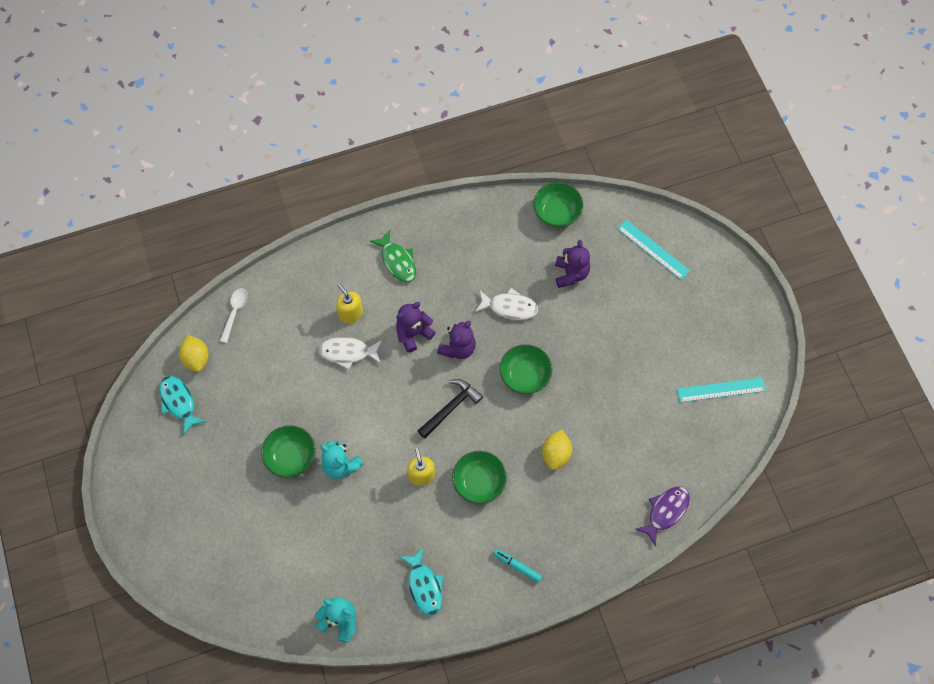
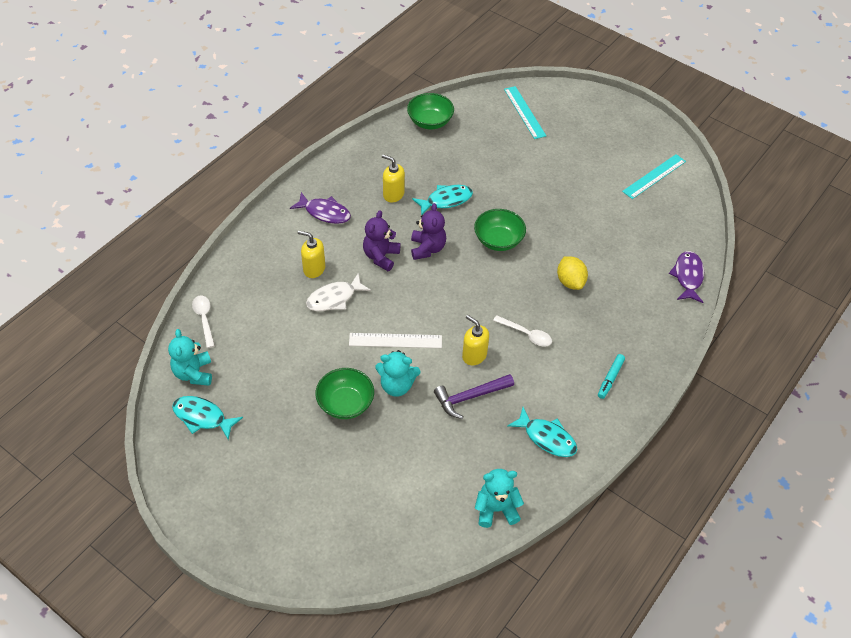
camera: 35 degrees left, 15 degrees down
(196, 358) = (193, 373): yellow lemon -> turquoise teddy bear
(368, 422) = (395, 340): none -> white ruler
(390, 511) = (470, 397): none -> purple hammer
(397, 261) = (325, 213): green fish -> purple fish
(451, 407) = (457, 293): black hammer -> none
(468, 275) = (393, 194): none -> yellow soap dispenser
(479, 482) = (526, 334): green bowl -> white spoon
(509, 307) = (446, 200): white fish -> turquoise fish
(517, 566) = (610, 378): turquoise marker -> turquoise marker turned 60 degrees counterclockwise
(571, 274) = (475, 156): purple teddy bear -> none
(653, 249) = (524, 112): turquoise ruler -> turquoise ruler turned 60 degrees clockwise

